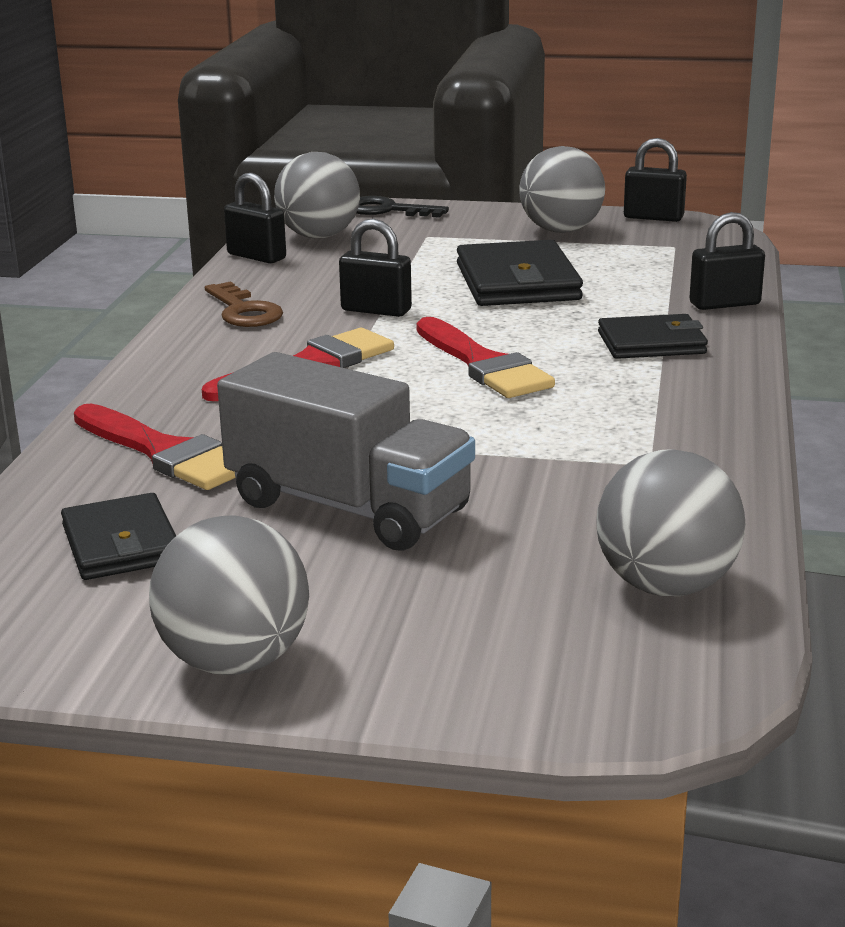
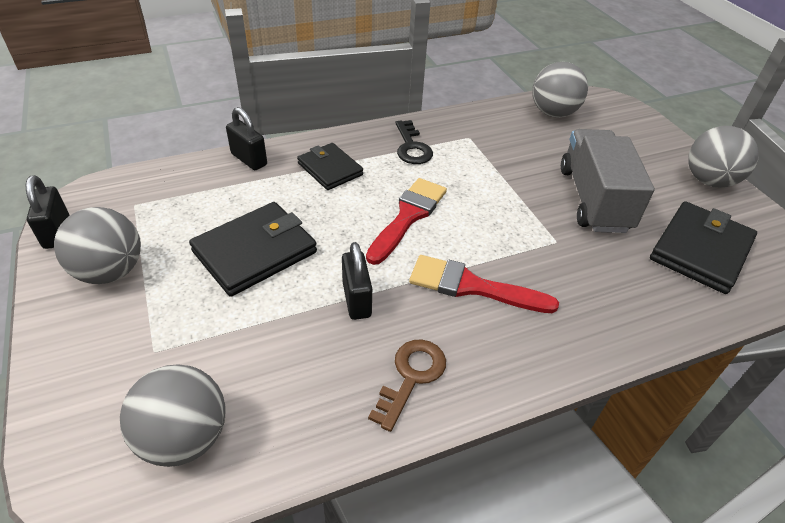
camera: 125 degrees left, 20 degrees up
(121, 544) = (700, 250): black wallet -> black wallet, size x1.54
(164, 452) = (624, 286): red brush -> none
(256, 256) = (273, 454): black padlock -> none
(387, 210) = (68, 425): black key -> black key (412, 147)

